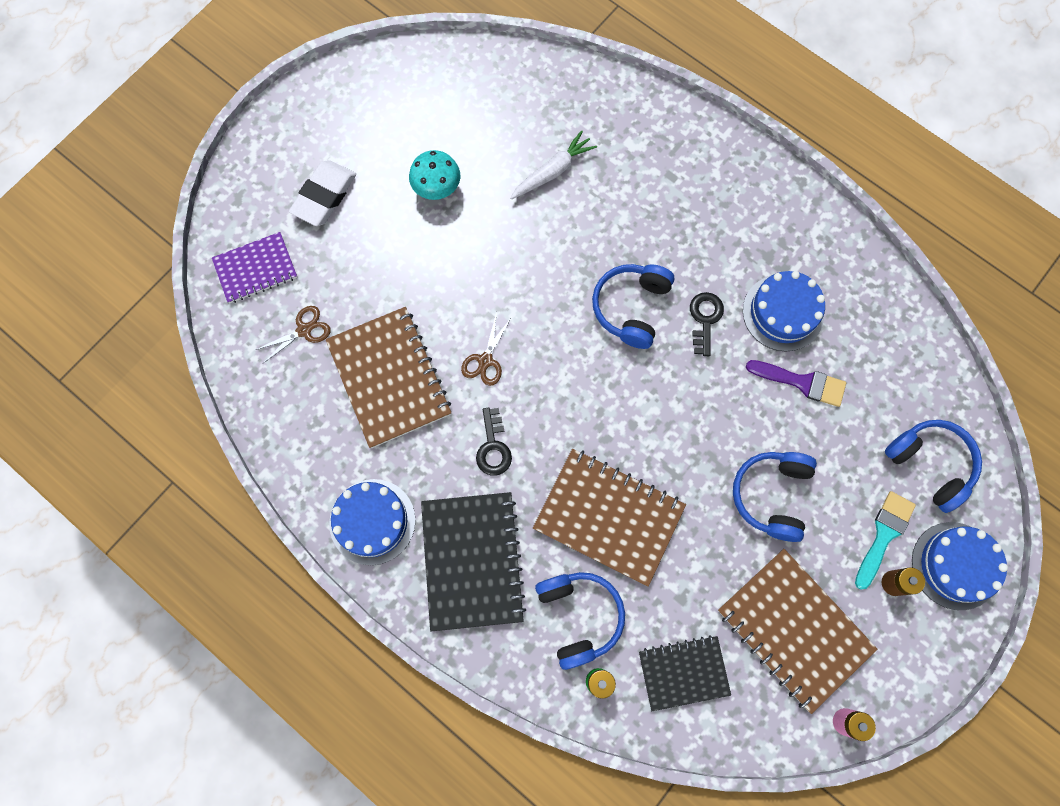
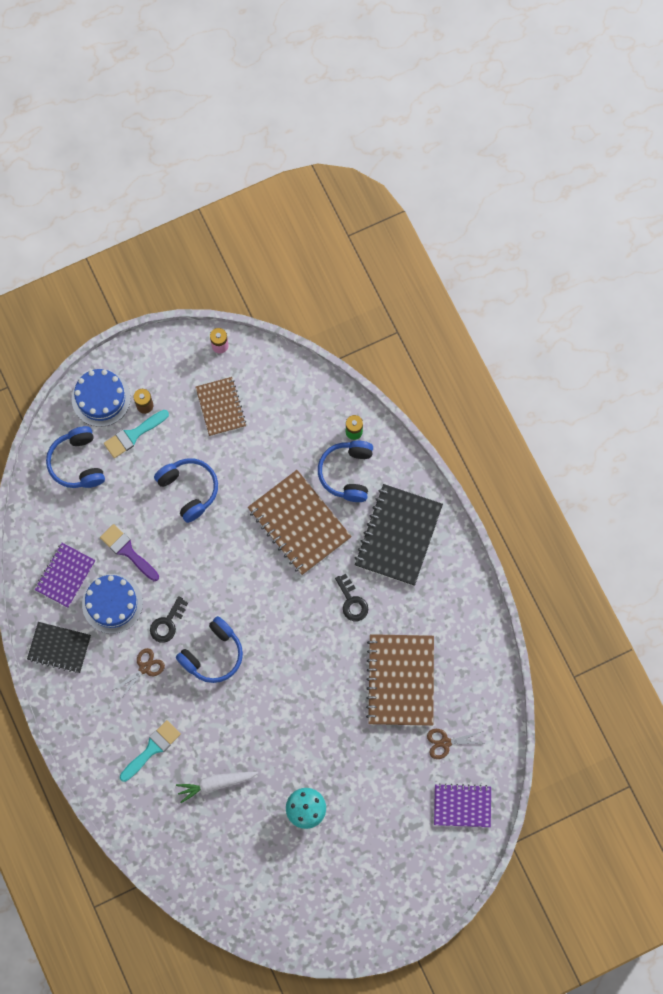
camera: 155 degrees left, 0 degrees up
(324, 196) = (390, 842): white eraser -> none
(372, 521) = (451, 589): blue cake -> none
(485, 360) = (330, 663): brown scissors -> brown scissors (144, 668)
(493, 447) = (352, 601): black key -> black key turned 135 degrees clockwise
(644, 176) = (152, 749): none -> turquoise brush
(683, 673) = (300, 413): black notebook -> black notebook (59, 648)
(771, 495) = (189, 490): blue headphones -> blue headphones turned 75 degrees counterclockwise
(794, 629) = (220, 407): brown notebook -> brown notebook, size x0.62
(857, 319) = (65, 575): none -> purple notebook

